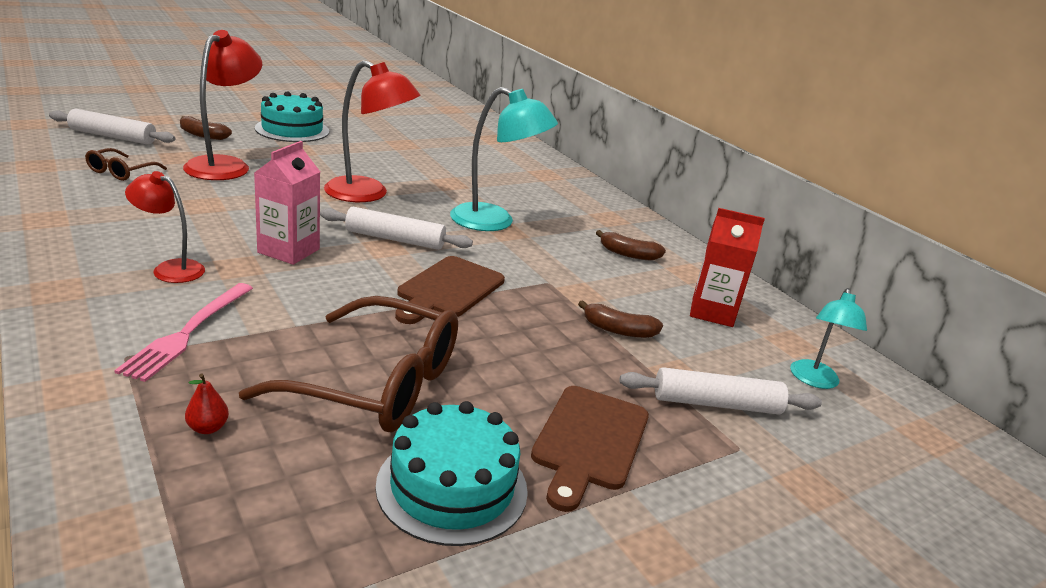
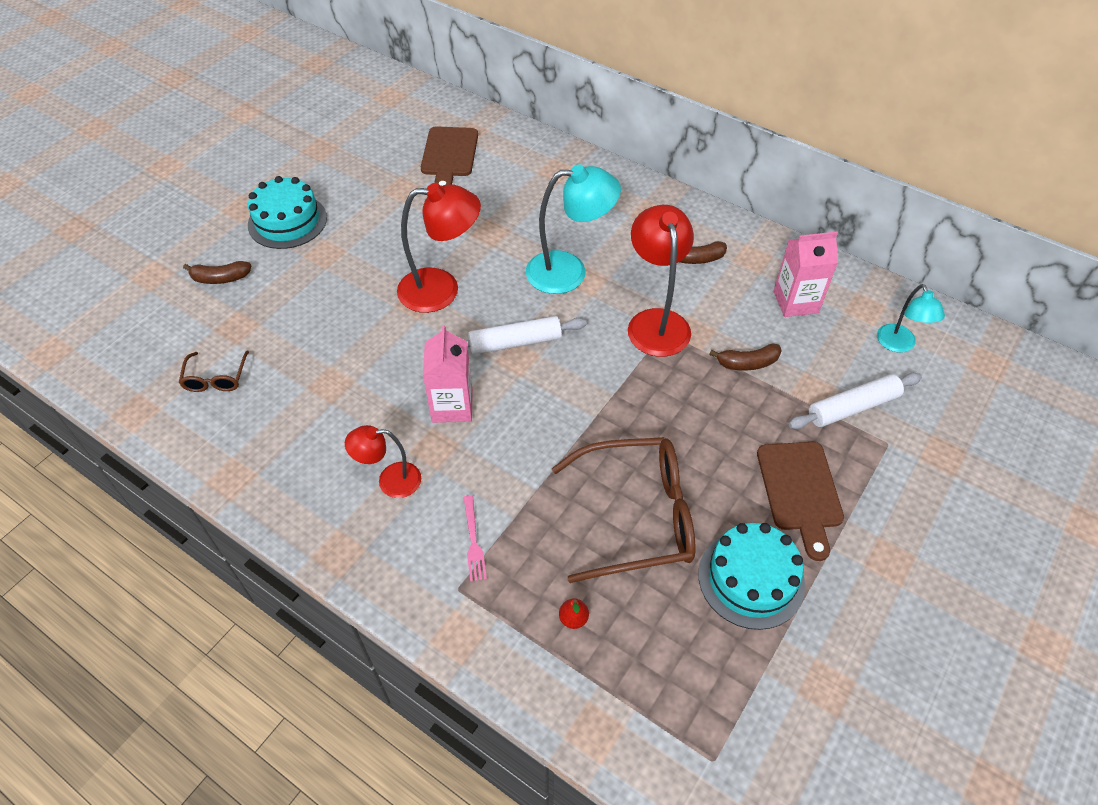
camera: 20 degrees left, 25 degrees up
(113, 136) = (147, 328): white rolling pin -> none
(188, 332) = (473, 541): pink fork -> pink fork, size x0.61
(225, 165) = (288, 315): red lamp -> red lamp (656, 322)
(448, 289) = (603, 384): brown cutting board -> brown cutting board (449, 155)
(712, 312) = (795, 302): red carton -> pink carton

